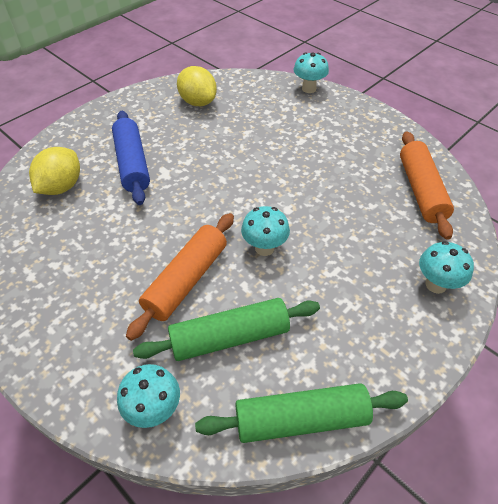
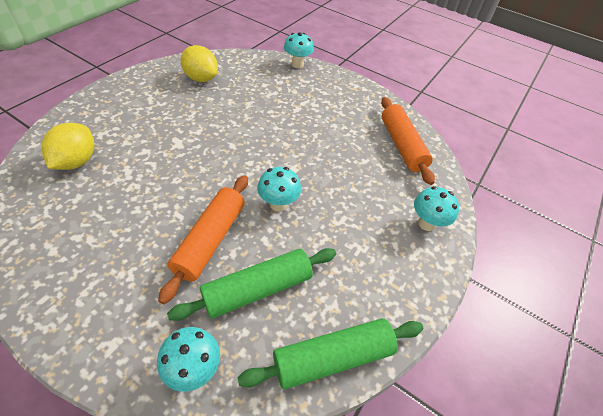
camera: 15 degrees left, 0 degrees up
(132, 164) = (146, 136): blue rolling pin -> none

